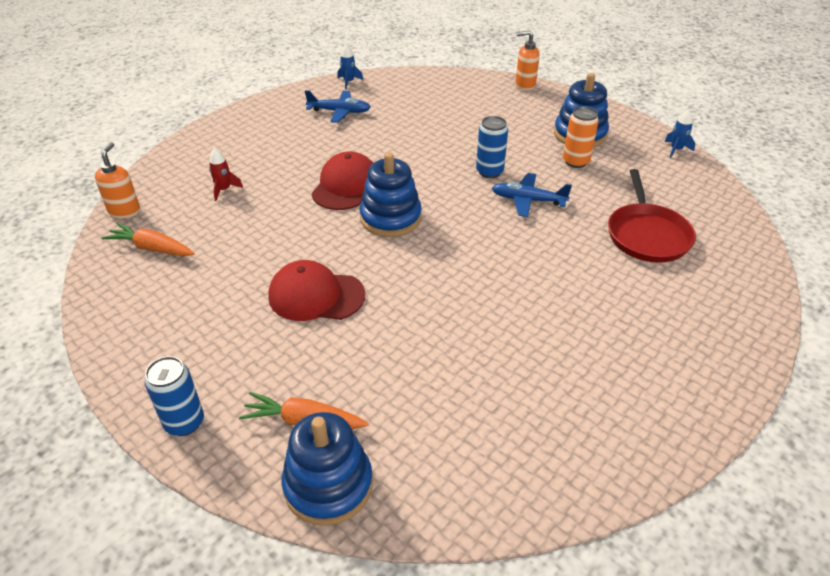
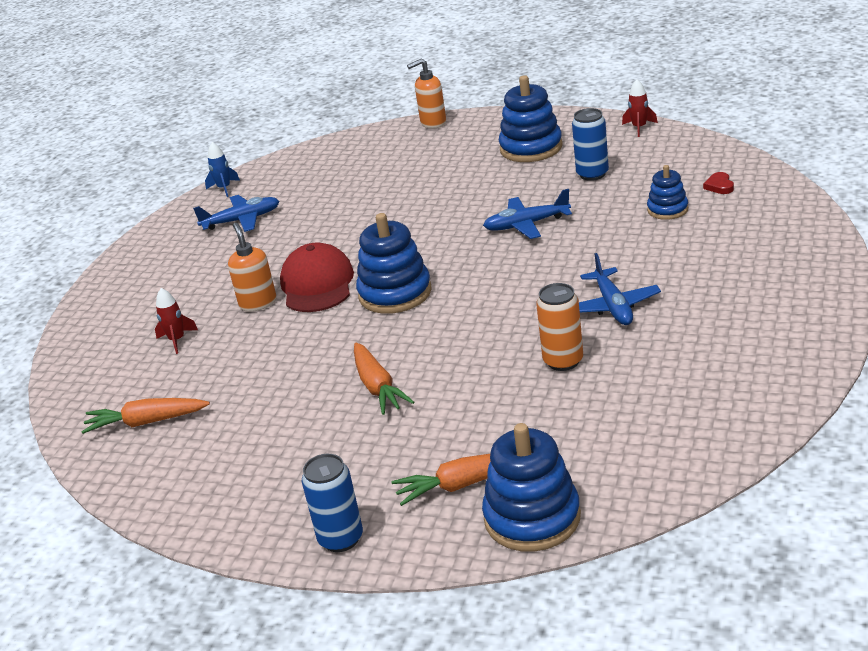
camera: 20 degrees left, 10 degrees down
(124, 211) = (74, 404): orange soap dispenser -> orange soap dispenser (258, 303)
(316, 296) = (378, 387): red cap -> orange carrot
(489, 172) = (464, 215): blue can -> blue can (592, 174)
(540, 307) = (613, 306): none -> blue plane
(576, 162) = (547, 174): orange can -> orange can (563, 361)
(647, 235) = (667, 209): red pan -> blue stacking toy
(676, 150) = (639, 128): blue rocket -> red rocket
(705, 231) = (719, 186): none -> red heart

